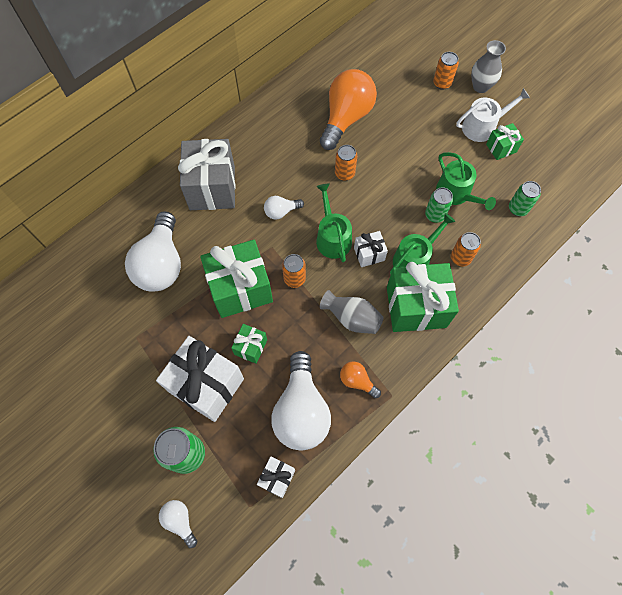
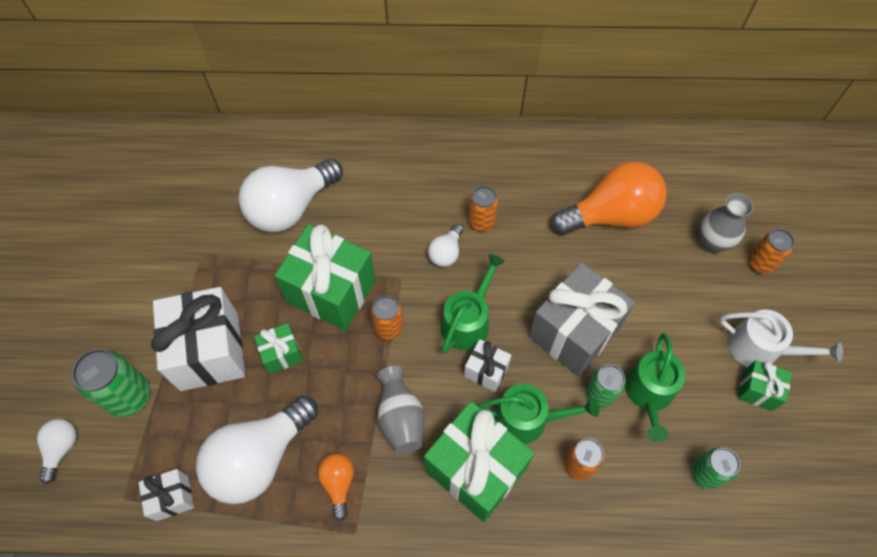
camera: 45 degrees right, 5 degrees down
(212, 188) = (407, 176): grey gift -> grey gift (574, 332)
(281, 211) = (446, 252): white light bulb -> white light bulb turned 90 degrees counterclockwise
(344, 174) = (548, 269): orange can -> orange can (481, 222)
(480, 86) = (805, 303): grey vase -> grey vase (712, 243)

